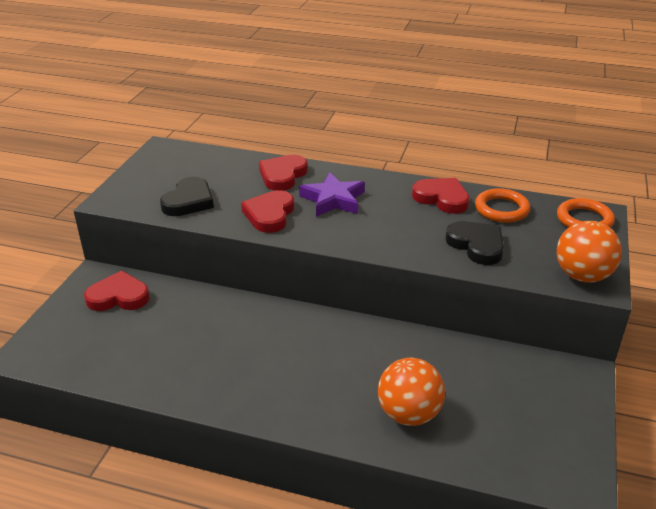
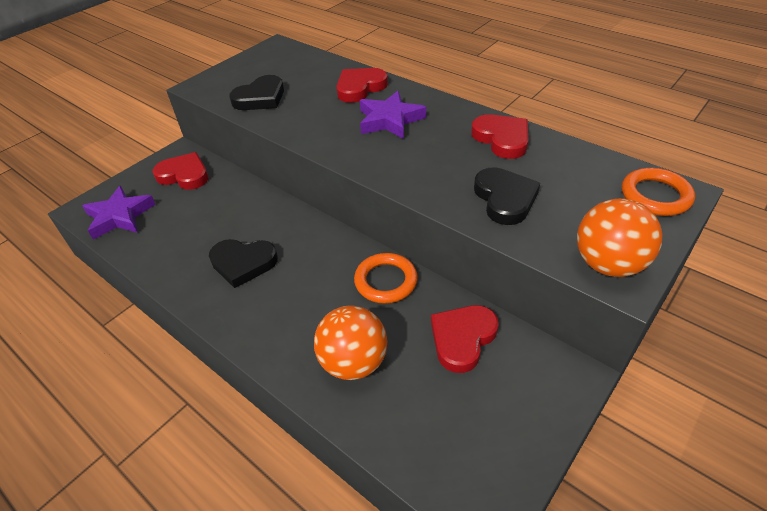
camera: 25 degrees right, 10 degrees up
(75, 352) = (120, 216): none -> purple star
(247, 362) = (243, 263): none -> black heart
(269, 215) = (320, 124): red heart -> red heart (462, 338)
(501, 209) = (561, 164): orange ring -> orange ring (386, 281)

